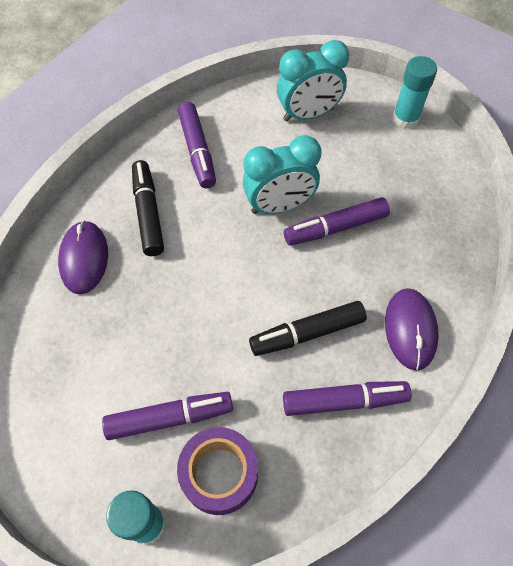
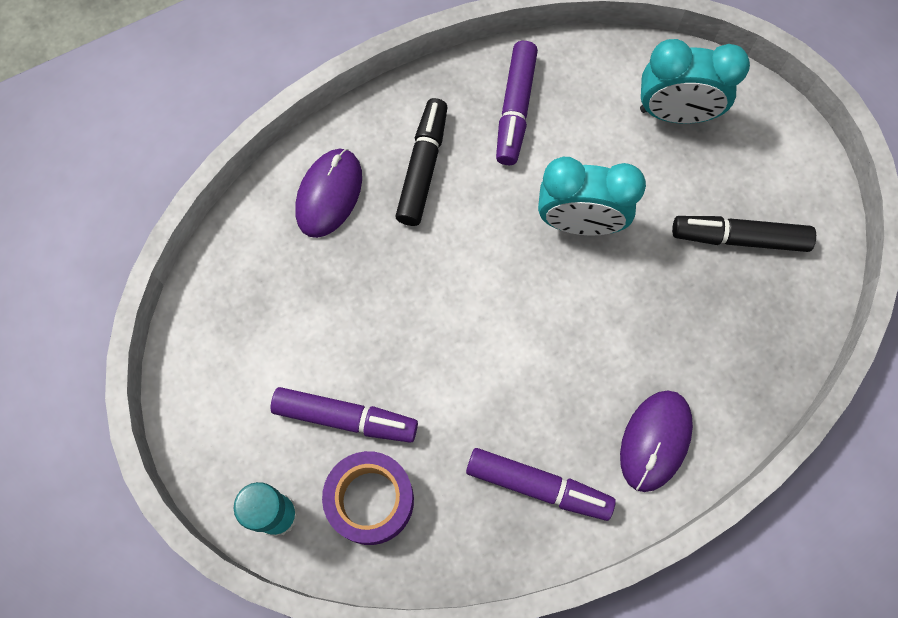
camera: 25 degrees right, 10 degrees up
(307, 333) = (535, 392): black marker -> black marker (739, 238)
(335, 227) = (632, 279): purple marker -> none
(405, 118) = (798, 170): turquoise glue stick -> none

